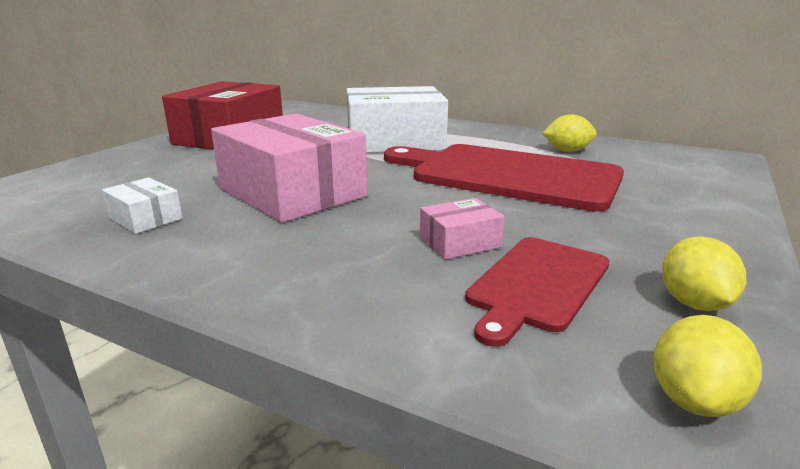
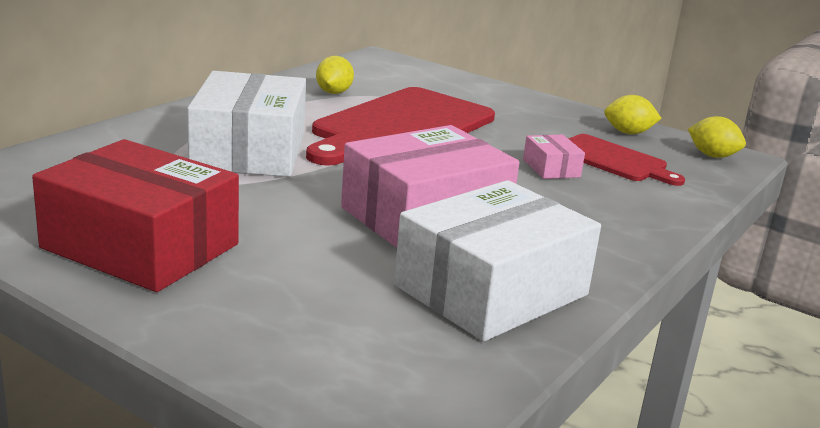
camera: 85 degrees left, 0 degrees up
(145, 218) = (491, 290): white box -> white box, size x2.29

